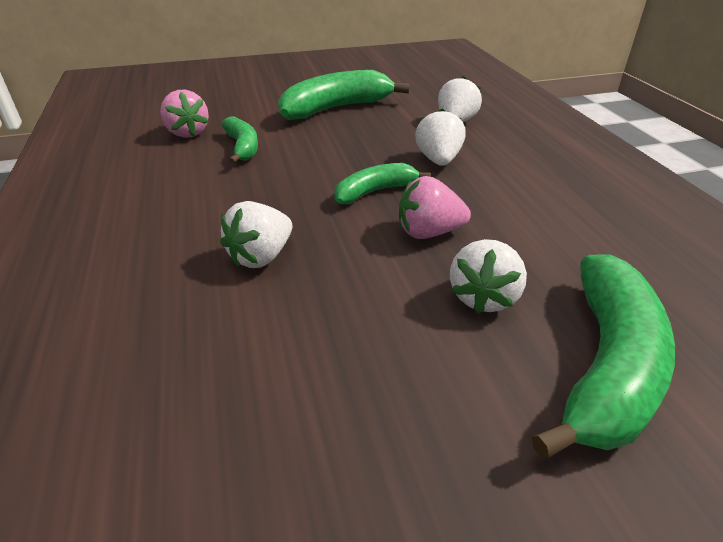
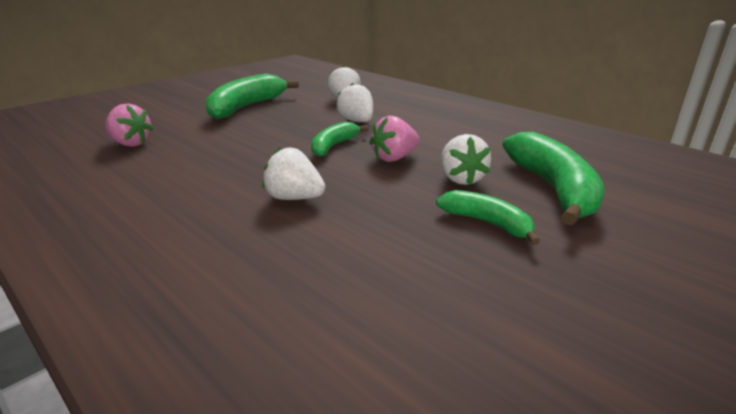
camera: 30 degrees left, 10 degrees down
(242, 147) = (196, 143): green banana -> green banana (487, 223)
(261, 256) = (294, 198): white strawberry -> white strawberry turned 105 degrees clockwise

